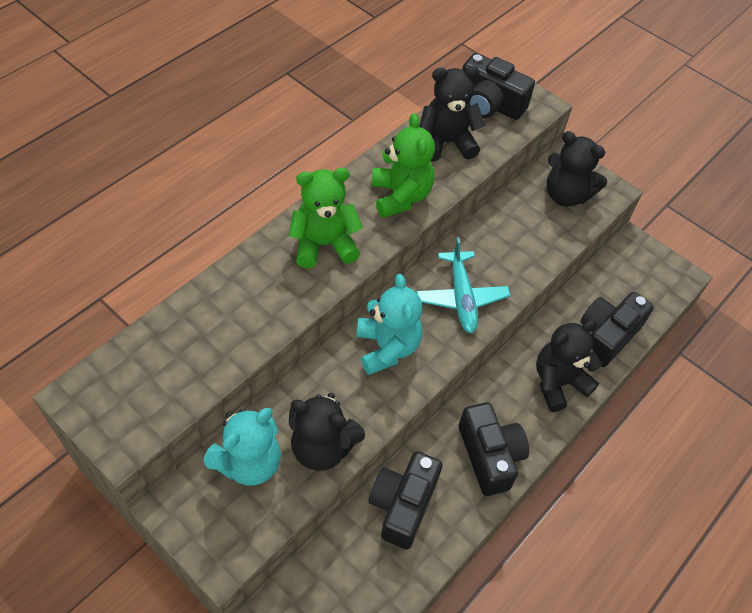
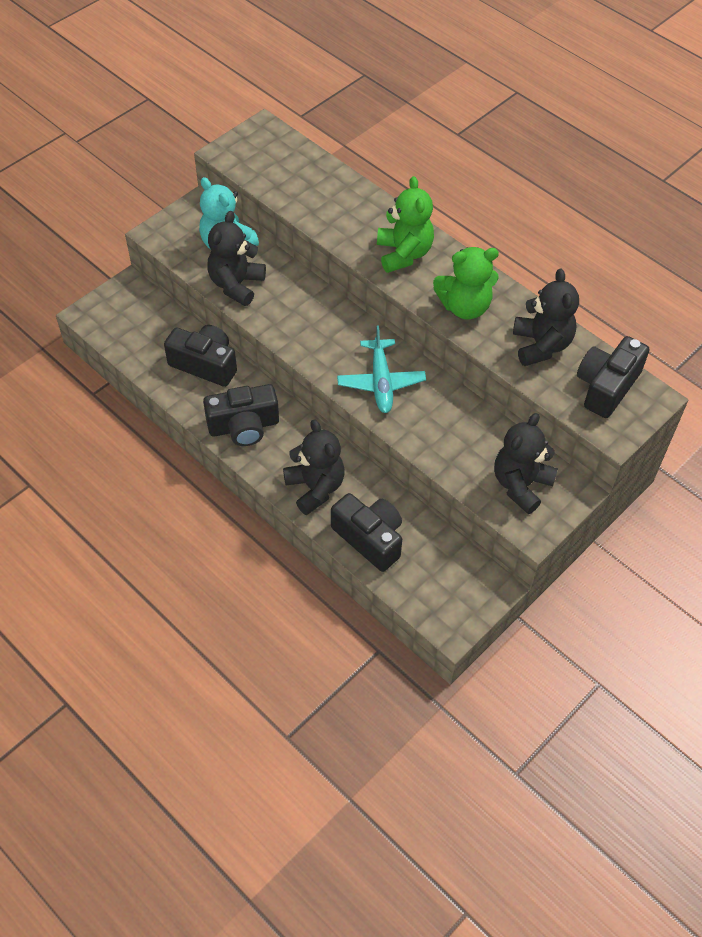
camera: 95 degrees right, 0 degrees up
(387, 348) = (326, 326): turquoise teddy bear -> none
(461, 298) = (381, 382): turquoise plane -> turquoise plane turned 90 degrees counterclockwise

